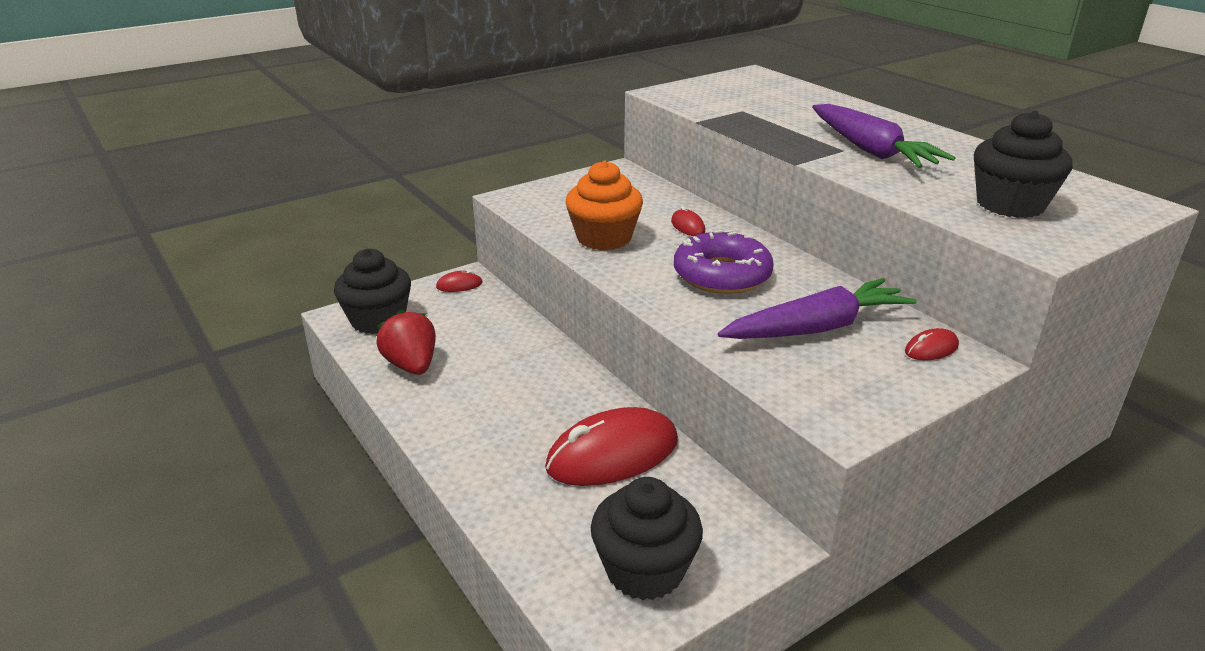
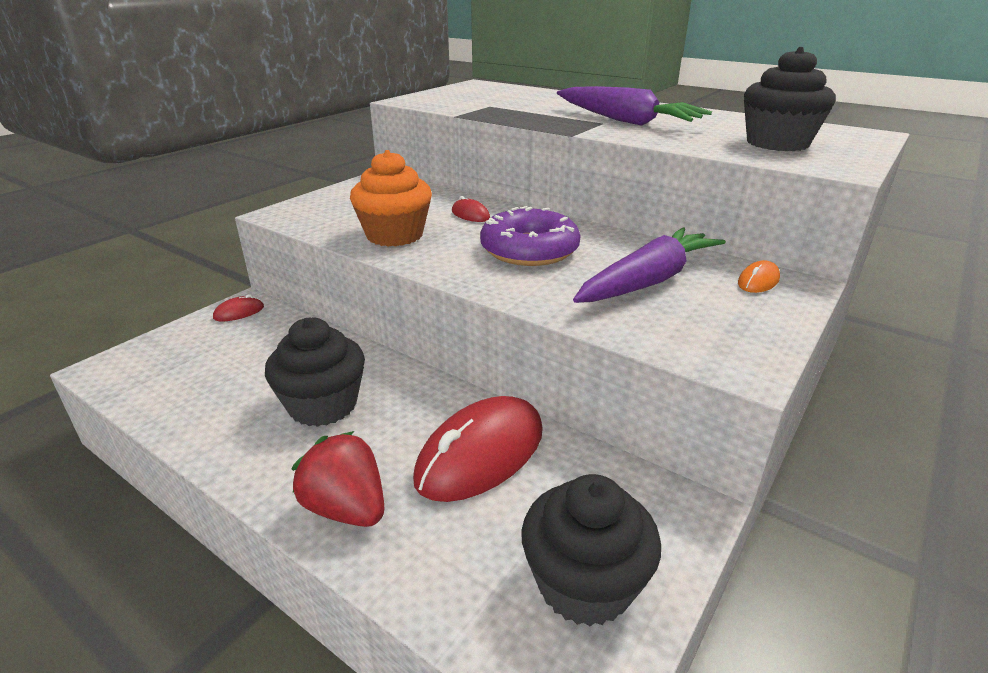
camera: 20 degrees left, 0 degrees up
(378, 320) = (153, 364): black cupcake -> black cupcake (323, 405)
(411, 365) = (210, 406): red strawberry -> red strawberry (346, 508)
(931, 349) = (758, 281): red mouse -> orange mouse

